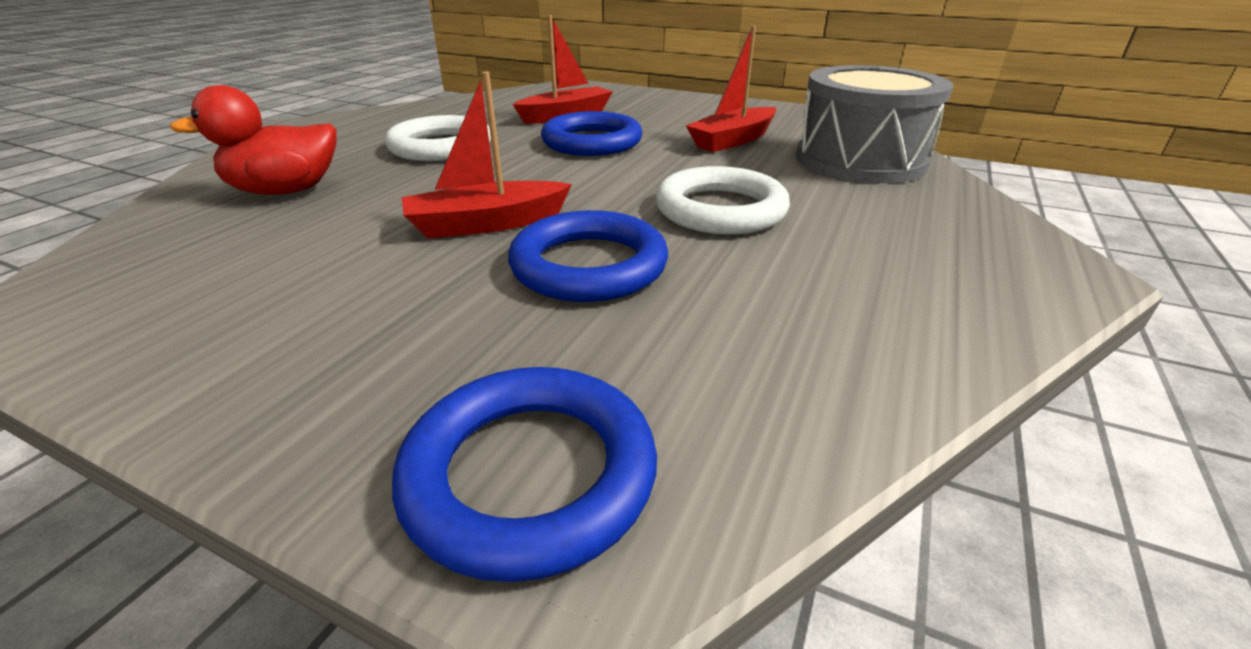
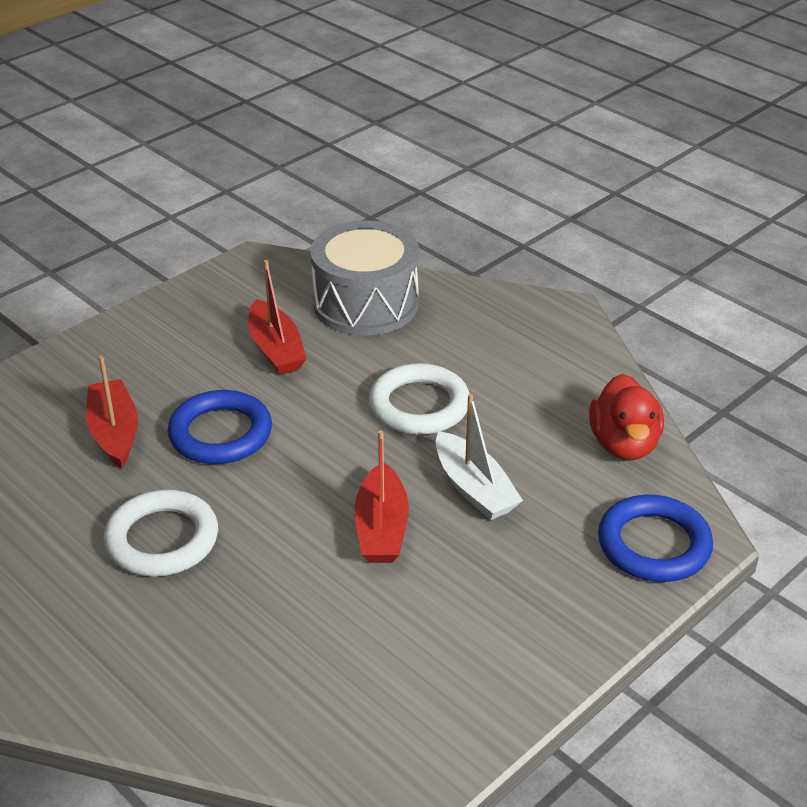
camera: 70 degrees left, 5 degrees up
(286, 191) = (232, 654): red duck -> red duck (624, 444)
(589, 265) = (474, 488): blue ring -> white boat

